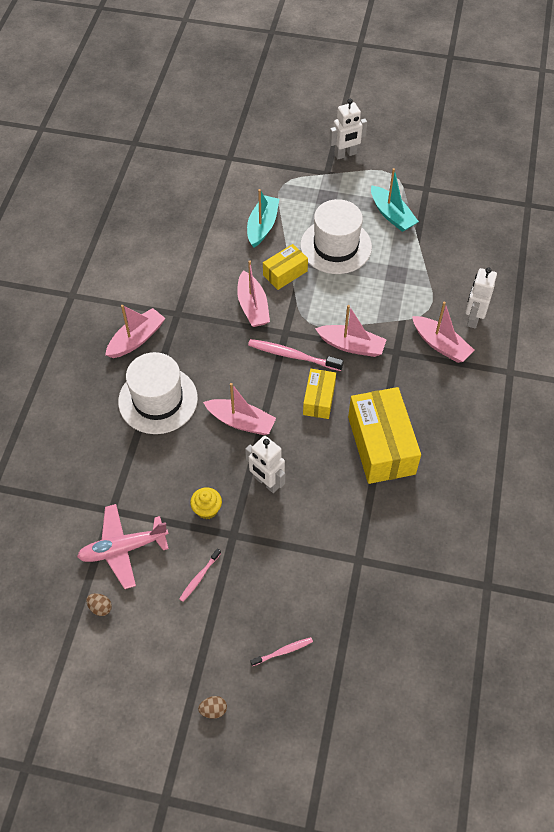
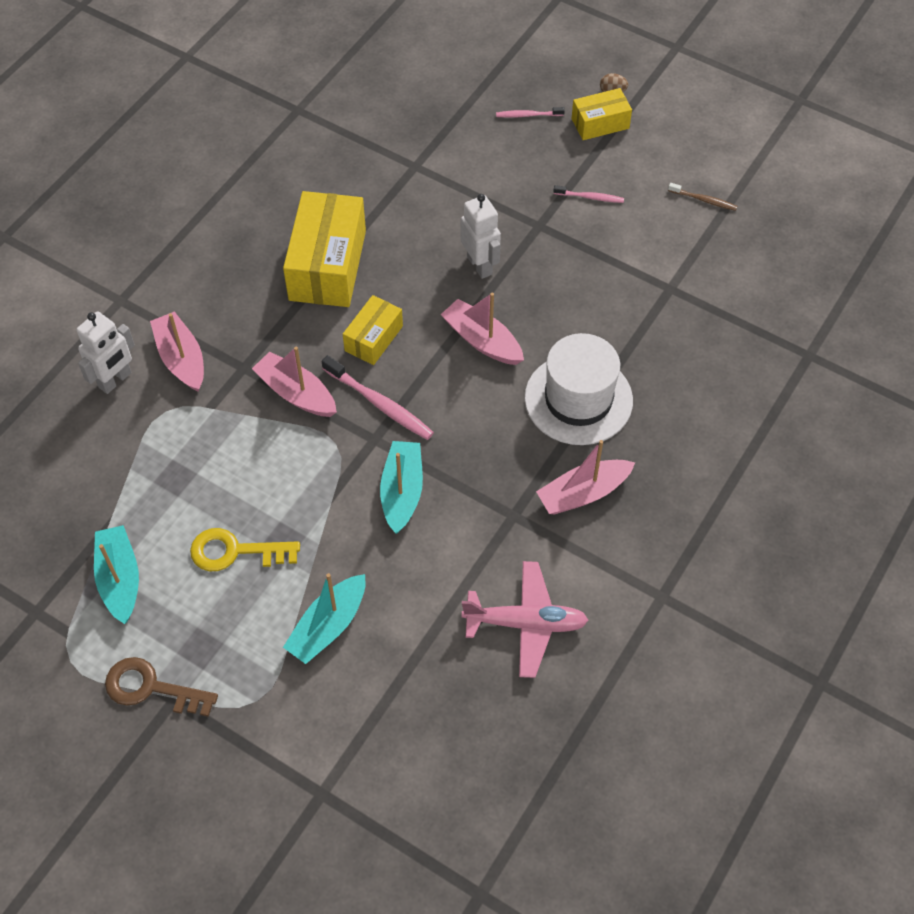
camera: 160 degrees left, 0 degrees up
(100, 607) = (703, 200): brown egg -> brown toothbrush
(123, 548) = (666, 246): pink plane -> pink plane (525, 623)
(199, 577) = (590, 197): pink toothbrush -> pink toothbrush turned 45 degrees clockwise
(207, 509) = (559, 258): yellow cupcake -> none
(253, 306) = (402, 491): pink boat -> turquoise boat
(285, 273) = (332, 530): yellow box -> yellow box (600, 123)
(336, 246) = (235, 551): white hat -> yellow key
(341, 174) = (151, 688): none -> brown key
(345, 154) = (120, 729): white robot -> none

